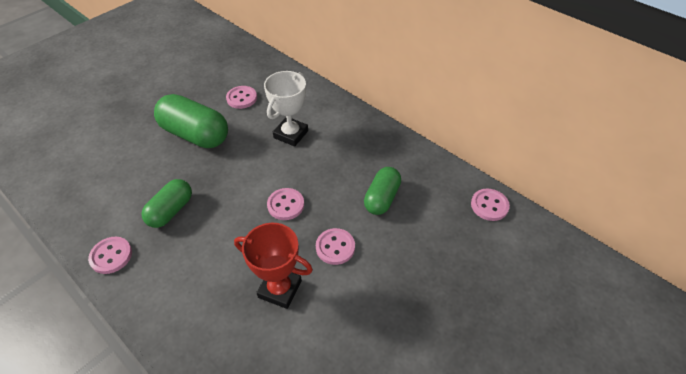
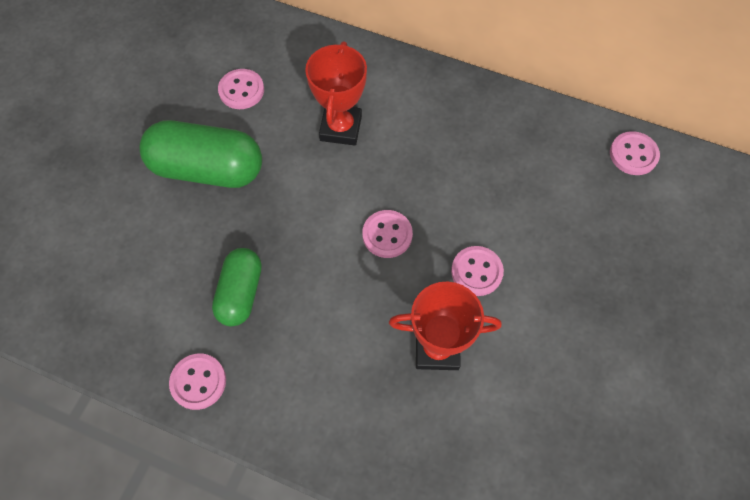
camera: 20 degrees left, 15 degrees up
(291, 134) = (341, 128): white trophy -> red trophy
(382, 198) = (502, 186): green capsule -> none

